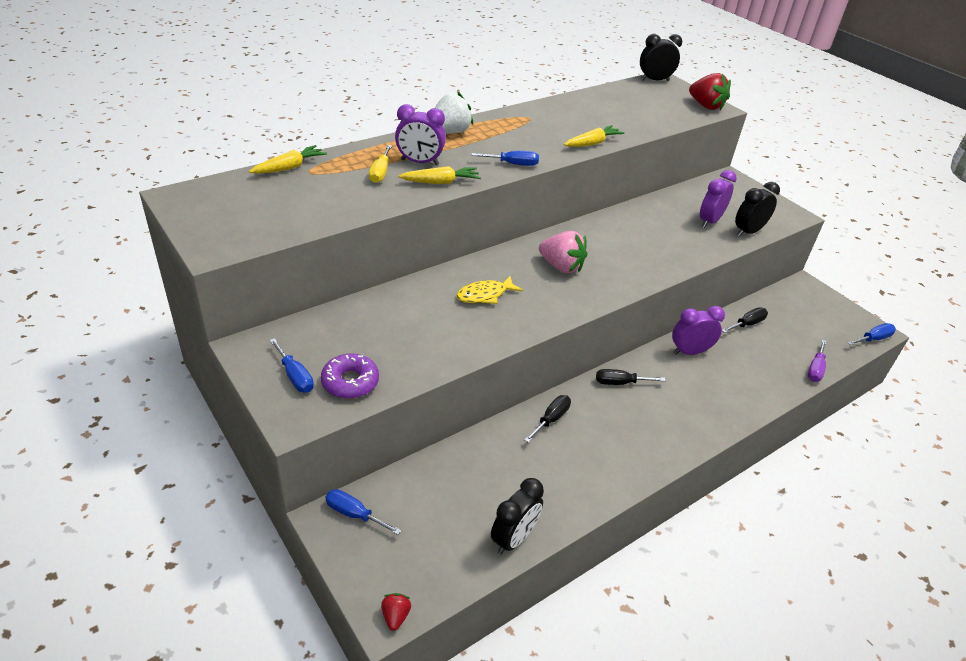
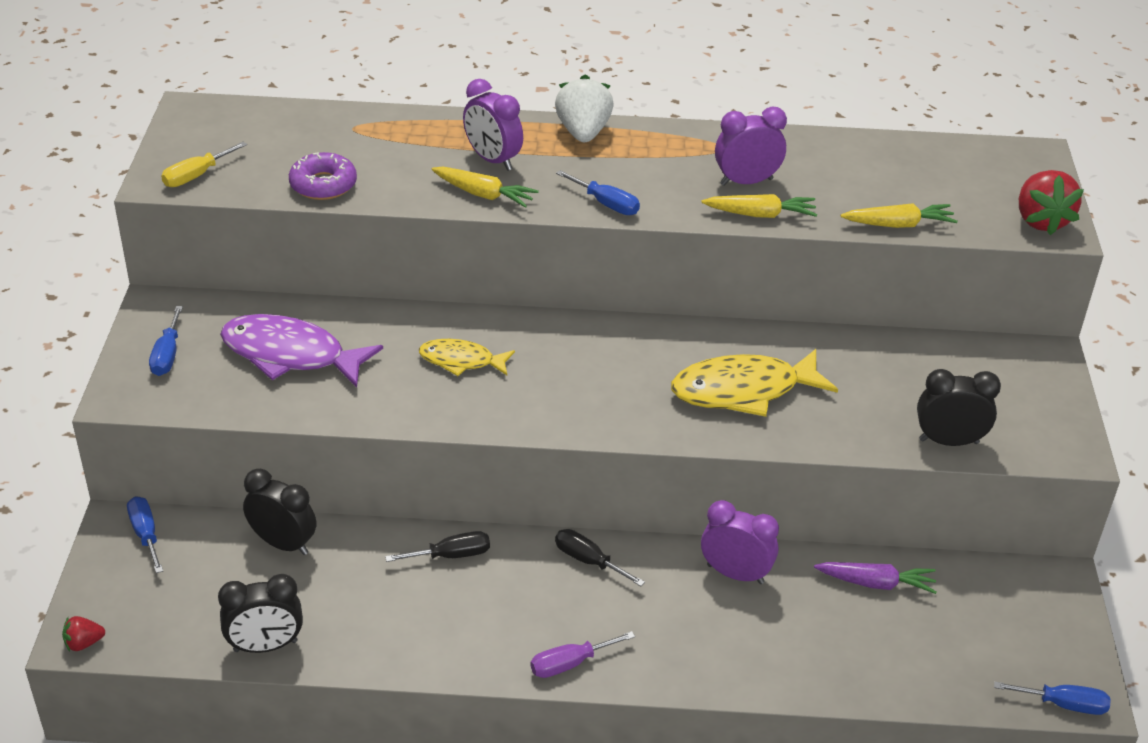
camera: 40 degrees right, 0 degrees up
(289, 167) = (338, 115): yellow carrot -> yellow carrot (898, 225)
(350, 382) = (210, 386): purple donut -> purple donut (323, 185)
(380, 173) = (429, 157): yellow screwdriver -> yellow screwdriver (196, 176)
(380, 338) = (291, 355): none -> purple fish
(395, 616) = (84, 643): red strawberry -> red strawberry turned 150 degrees counterclockwise
(449, 132) = (583, 132): white strawberry -> white strawberry turned 90 degrees counterclockwise
(561, 266) = (600, 369): pink strawberry -> none
(639, 247) = (743, 390): none -> yellow fish
(654, 80) = (1017, 152): black clock -> black clock (283, 544)
(709, 221) = (907, 402): purple clock -> purple clock (746, 182)
(747, 324) = (876, 583): black screwdriver -> purple carrot
(815, 369) = (897, 690): purple screwdriver -> purple screwdriver (570, 664)

